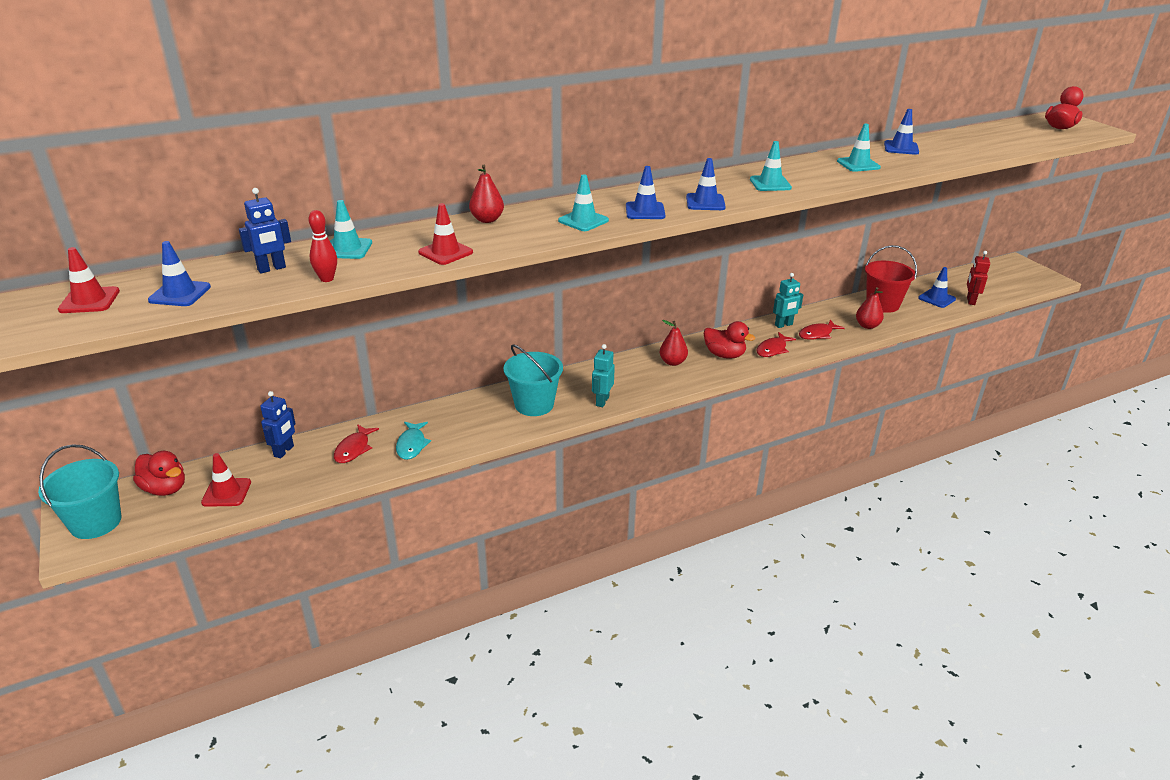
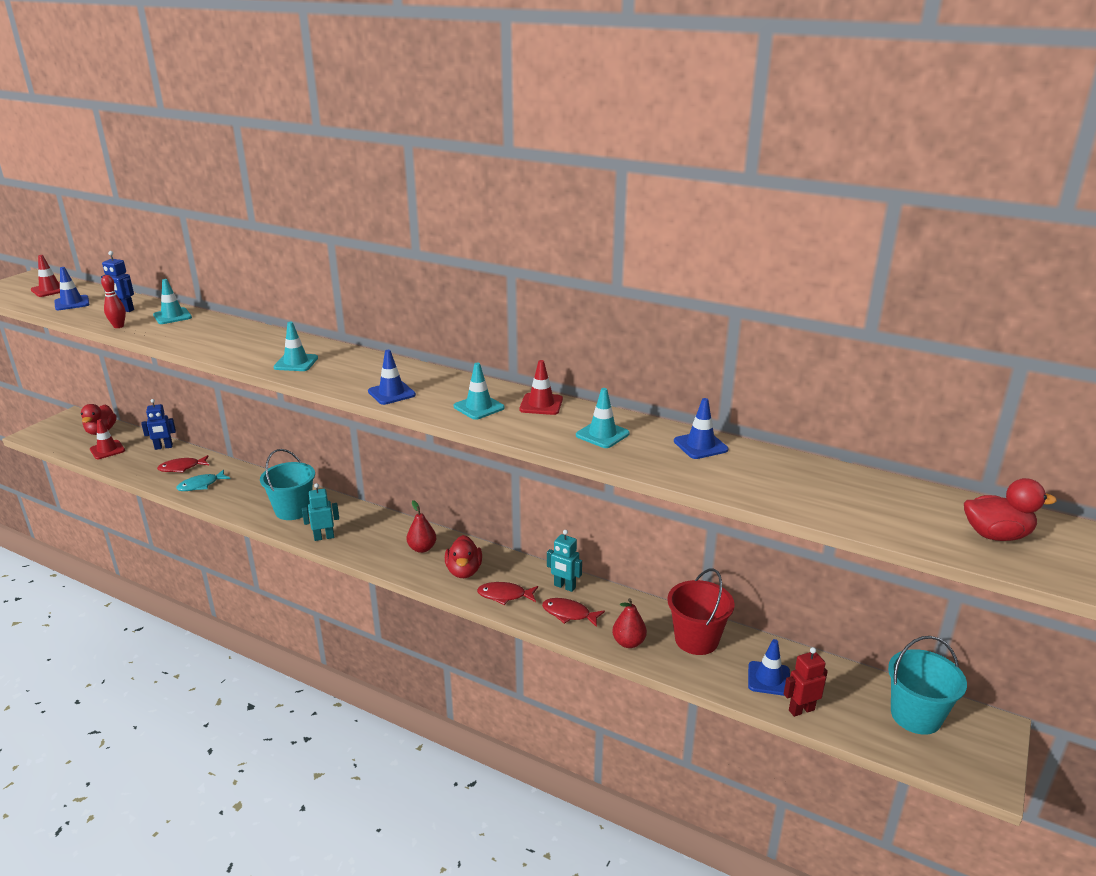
camera: 55 degrees right, 5 degrees down
(96, 522) = (58, 428): turquoise bucket -> turquoise bucket (916, 716)
(445, 252) = (190, 341): red traffic cone -> red traffic cone (541, 404)
(487, 220) = (264, 335): red pear -> none
(645, 211) = (342, 377): blue traffic cone -> none

